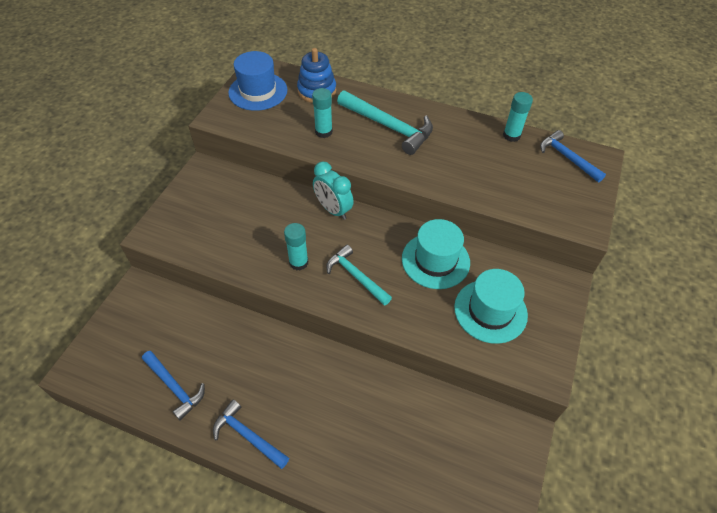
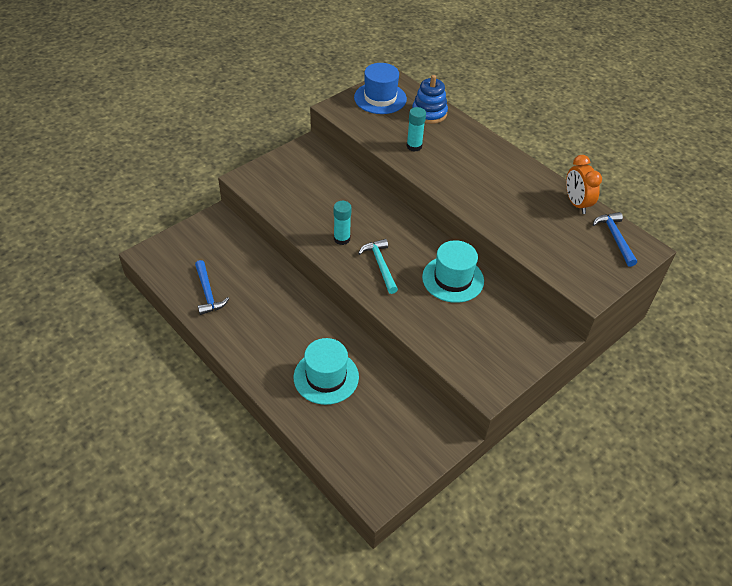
camera: 25 degrees right, 5 degrees down
(248, 436) = (241, 345): blue hammer -> none
(333, 210) = (393, 212): turquoise clock -> none
(389, 126) = (471, 160): turquoise hammer -> none
(490, 311) = (473, 331): turquoise hat -> turquoise hat (326, 377)
(511, 135) = (576, 203): turquoise glue stick -> orange clock

